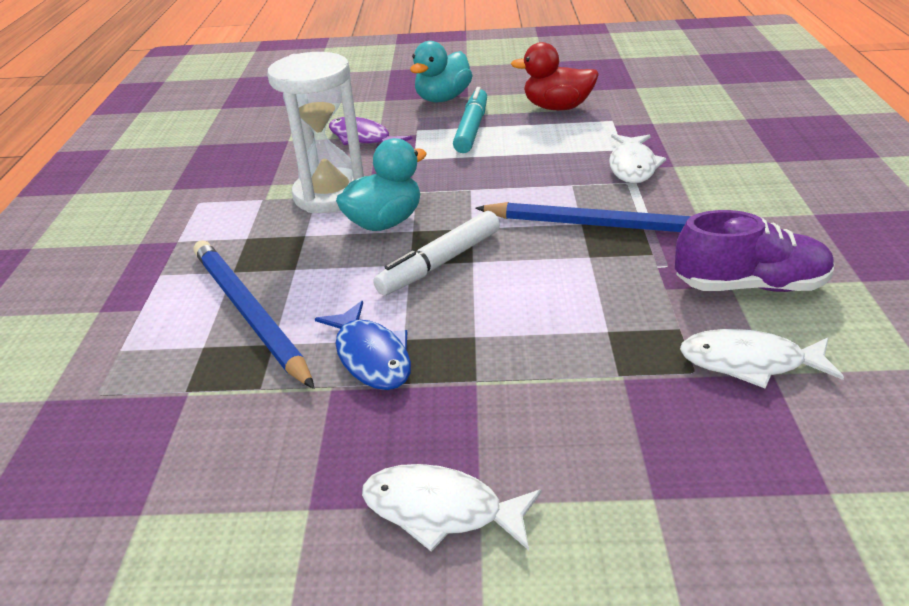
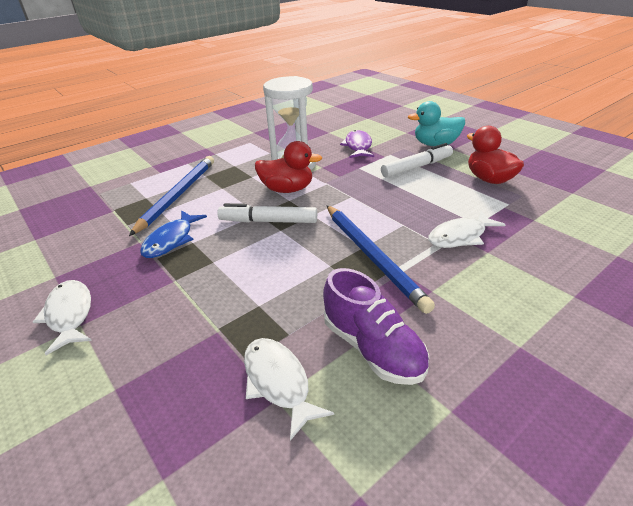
camera: 50 degrees right, 0 degrees up
(384, 222) = (287, 189): turquoise duck -> red duck
(472, 128) = (417, 167): turquoise marker -> white marker

